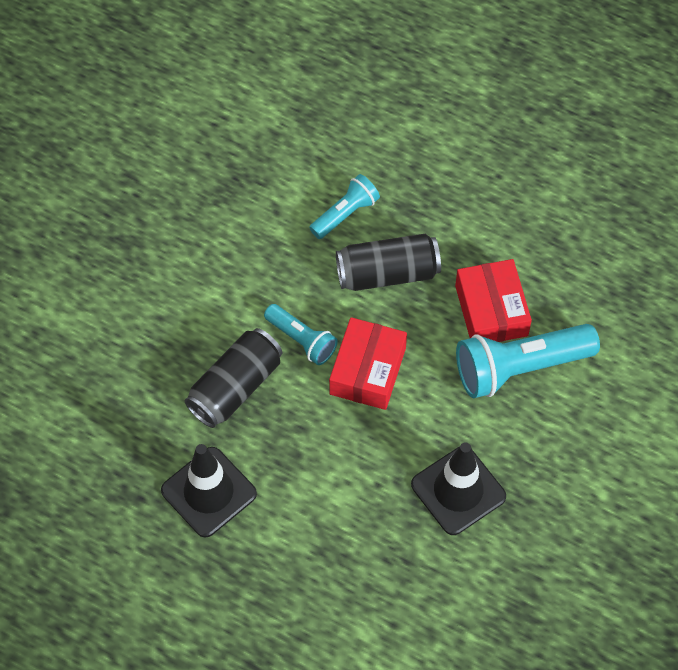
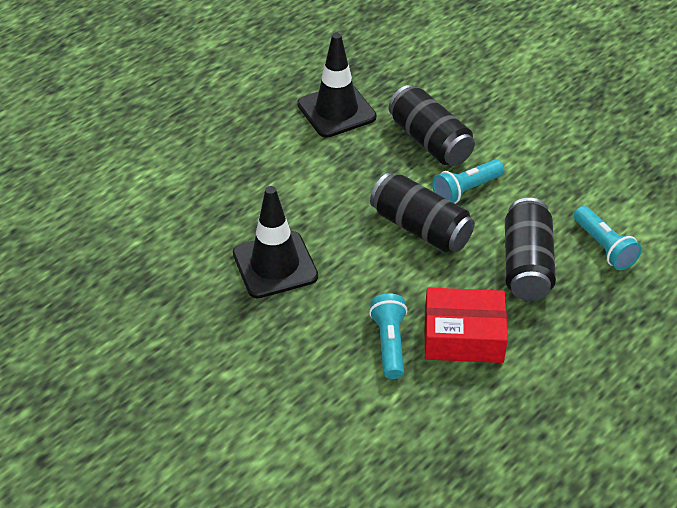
camera: 105 degrees right, 15 degrees down
(367, 371) = (420, 228): red box -> black can
(520, 368) = (389, 343): turquoise flashlight -> turquoise flashlight, size x0.57

